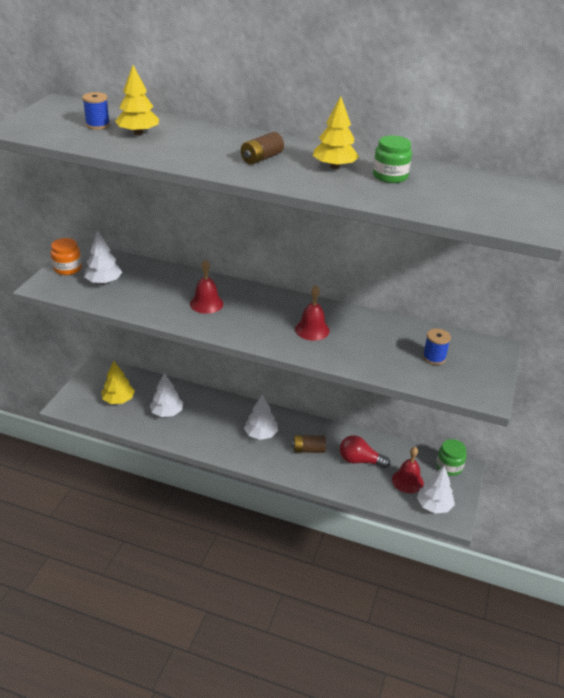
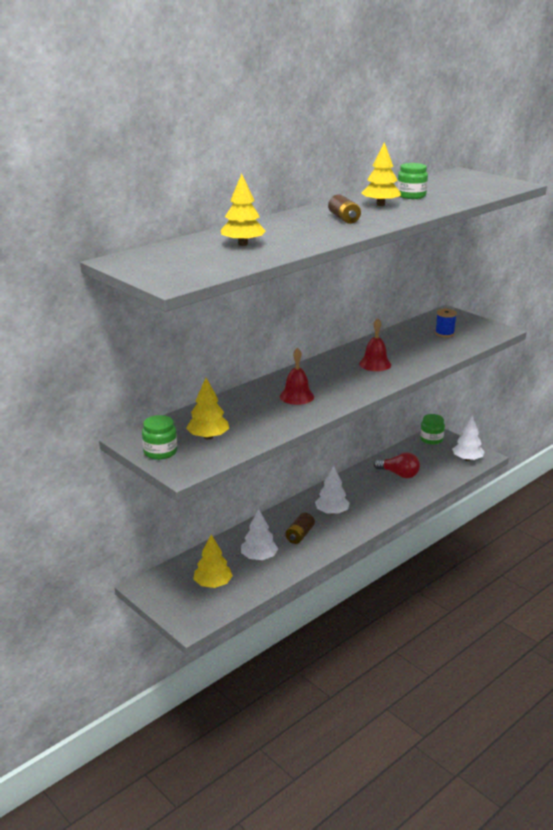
camera: 60 degrees left, 10 degrees down
(67, 268) = (160, 452): orange jar -> green jar
(98, 125) = (203, 254): blue spool -> none
(104, 281) = (208, 437): white tree -> yellow tree
(308, 449) = (369, 494): brown battery -> brown battery (299, 535)
(359, 460) = (399, 474): red light bulb -> red light bulb turned 105 degrees counterclockwise
(407, 481) = (435, 461): red bell -> none

